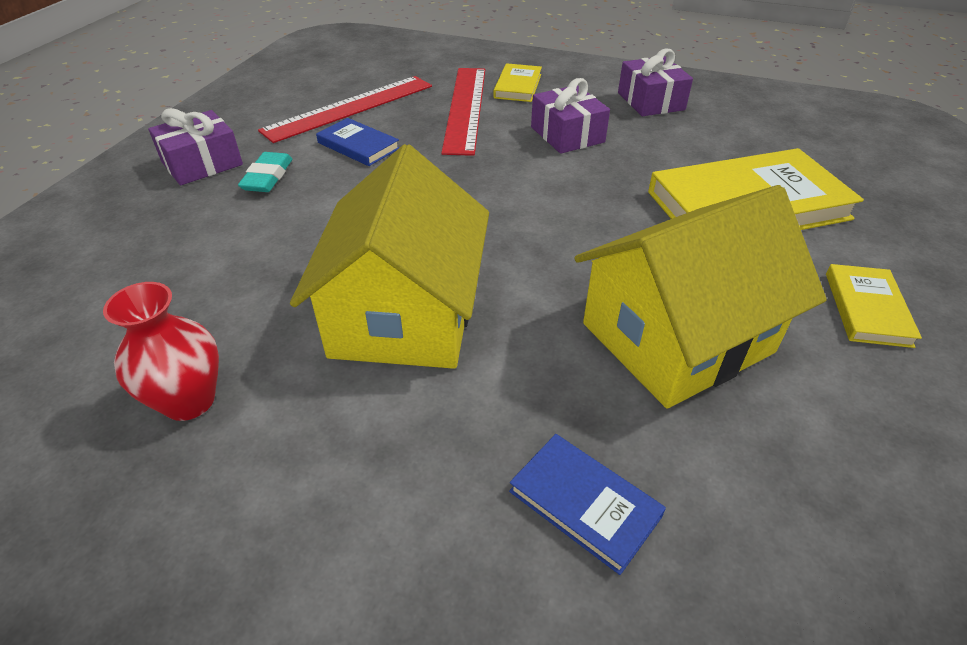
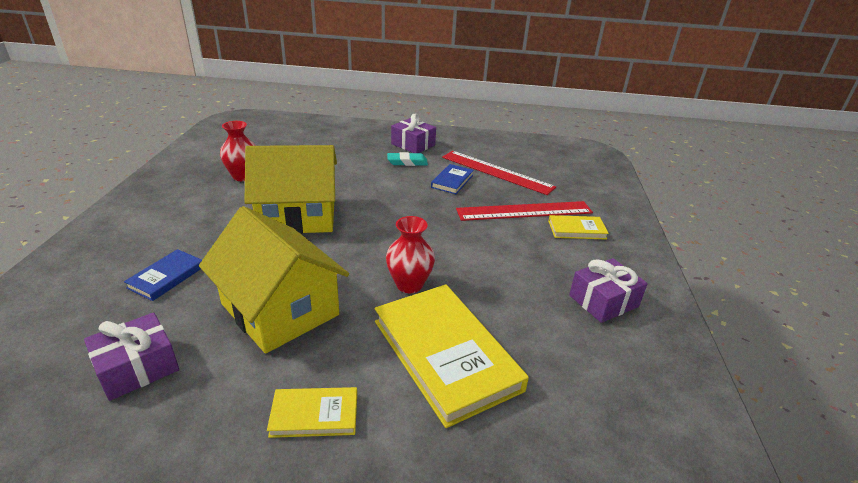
camera: 75 degrees right, 10 degrees down
(567, 134) = (512, 257): purple gift -> purple gift (137, 367)
(619, 215) = (409, 284): none -> red vase

